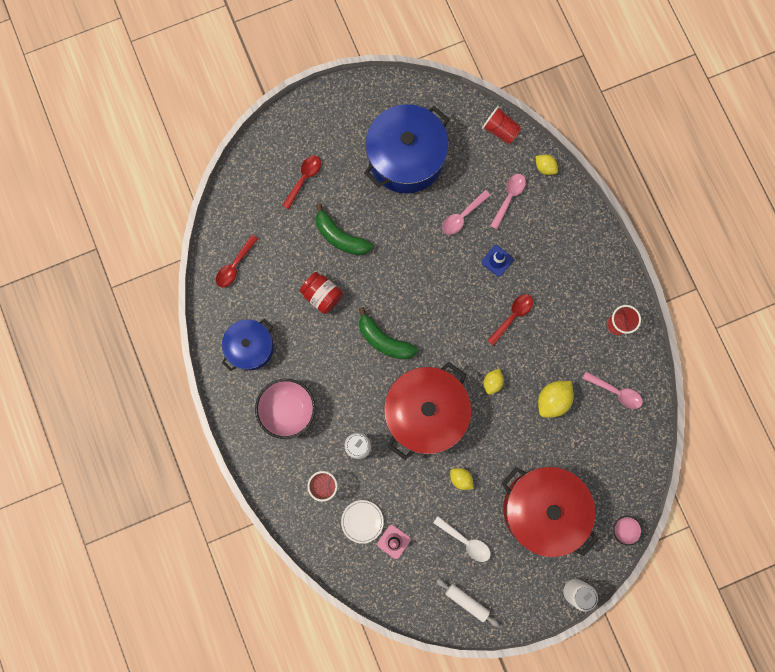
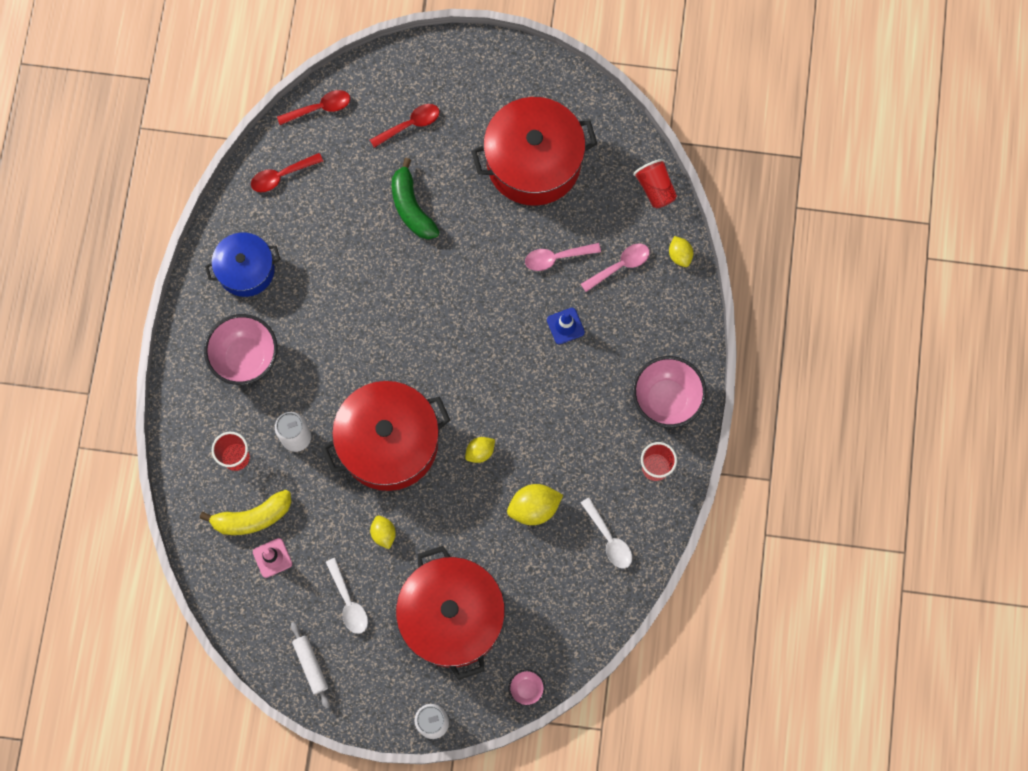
camera: 30 degrees right, 5 degrees down
(322, 295) = (354, 258): red jar -> none
(362, 521) = (252, 517): white plate -> yellow banana
(384, 340) = (391, 341): green banana -> none
(406, 158) = (533, 162): blue pot -> red pot
(512, 316) = (545, 394): red spoon -> red spoon (320, 108)
(596, 273) = (666, 399): none -> pink bowl
(616, 392) = (609, 539): pink spoon -> white spoon

